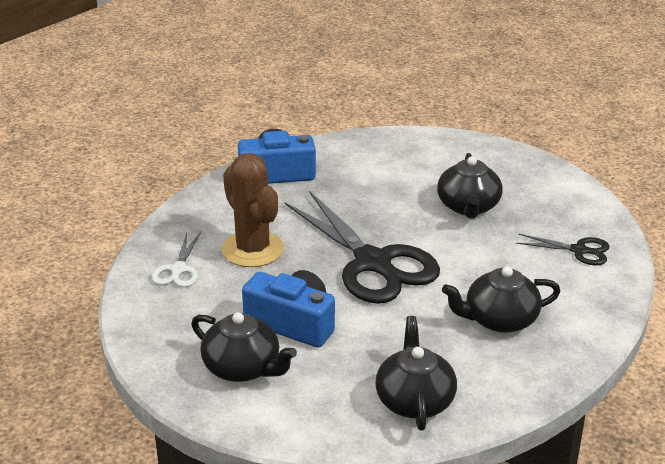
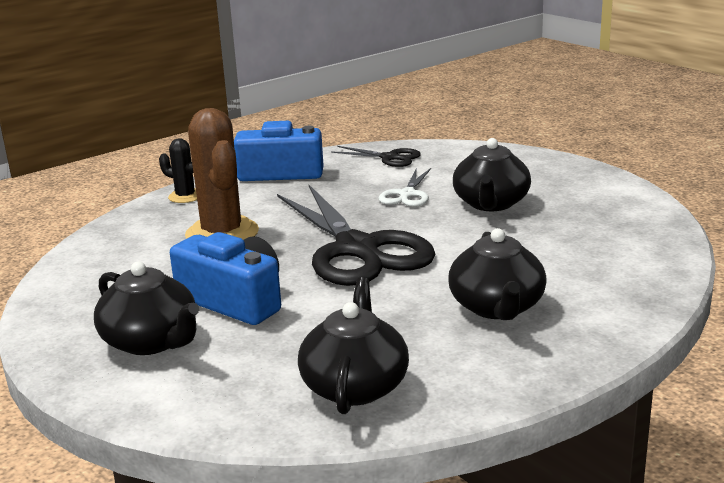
camera: 10 degrees right, 10 degrees down
(178, 270) = (128, 248): white scissors -> white scissors (407, 194)
(202, 206) = (185, 196): none -> black cactus
(499, 319) = (497, 307): black teapot -> black teapot turned 90 degrees counterclockwise
(579, 250) = (619, 245): black scissors -> black scissors (390, 158)

